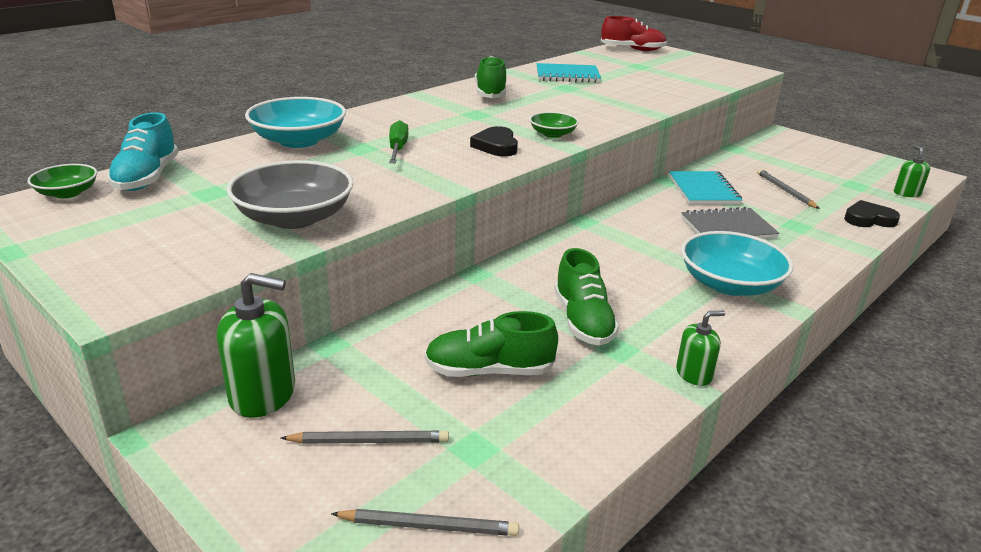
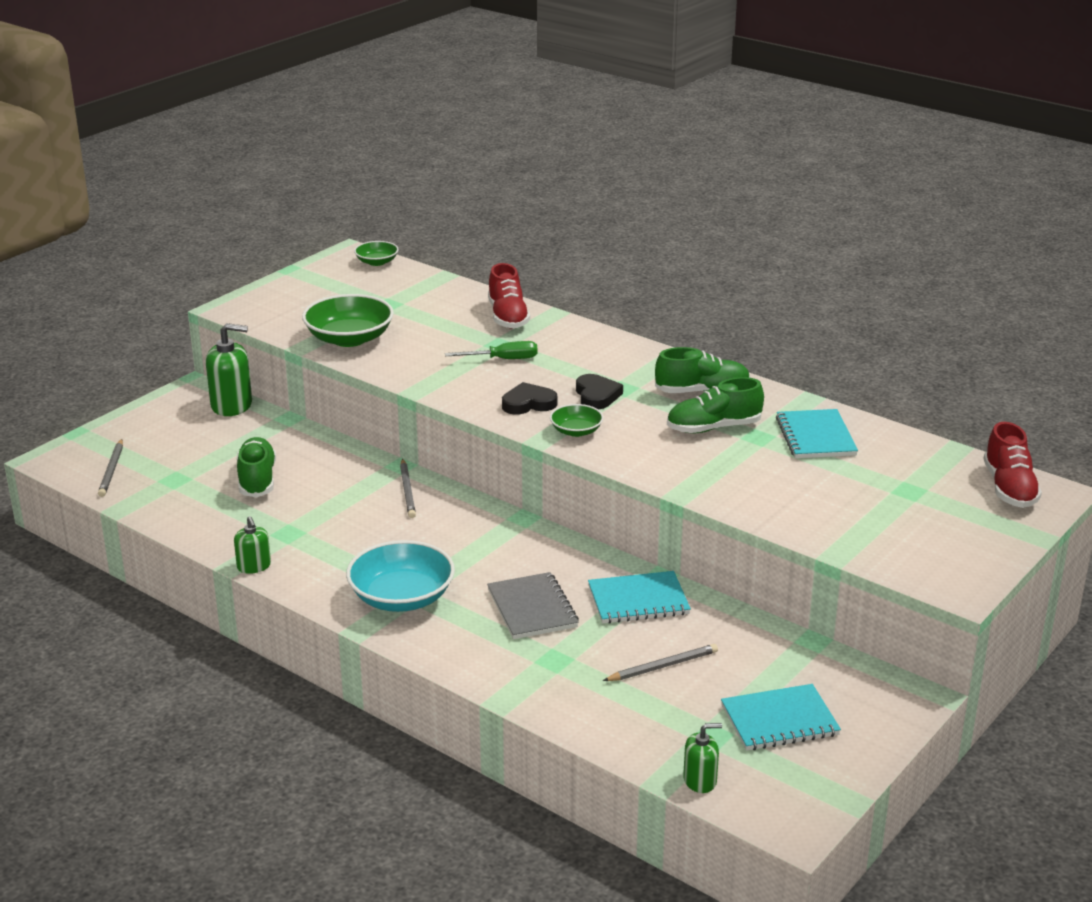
camera: 85 degrees right, 0 degrees up
(147, 178) = (409, 279): turquoise shoe -> none
(263, 394) = (232, 405): green soap dispenser -> green soap dispenser turned 90 degrees counterclockwise
(294, 218) = (349, 338): grey bowl -> green bowl
(299, 140) = (508, 317): turquoise bowl -> red shoe
(369, 441) = (184, 445): grey pencil -> grey pencil (408, 491)
(583, 321) = (327, 517): green shoe -> green shoe (713, 428)
(827, 166) = (779, 720): none -> turquoise notebook
(868, 219) = (592, 723): black heart -> black heart (596, 395)

